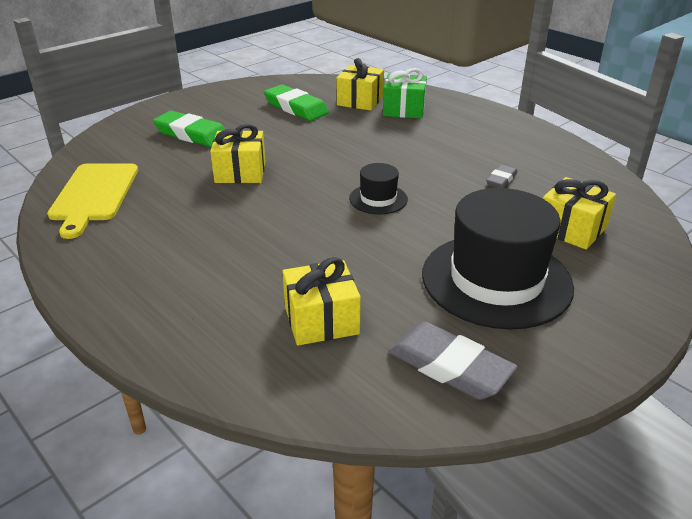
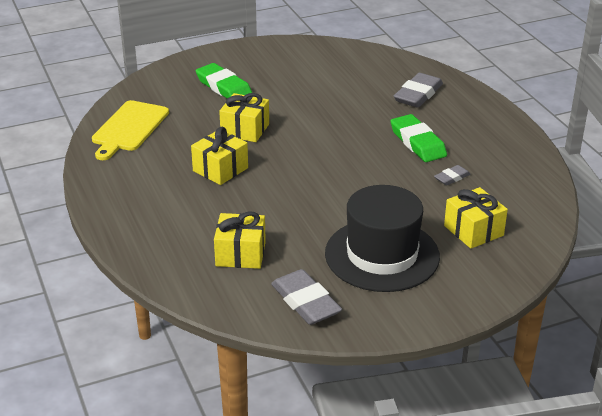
camera: 20 degrees right, 0 degrees up
(296, 108) = (324, 76): green eraser -> green eraser (417, 142)
(360, 101) = (385, 78): yellow gift -> yellow gift (220, 169)
(378, 199) = (338, 174): black hat -> none
(404, 110) = (418, 94): green gift -> grey eraser

